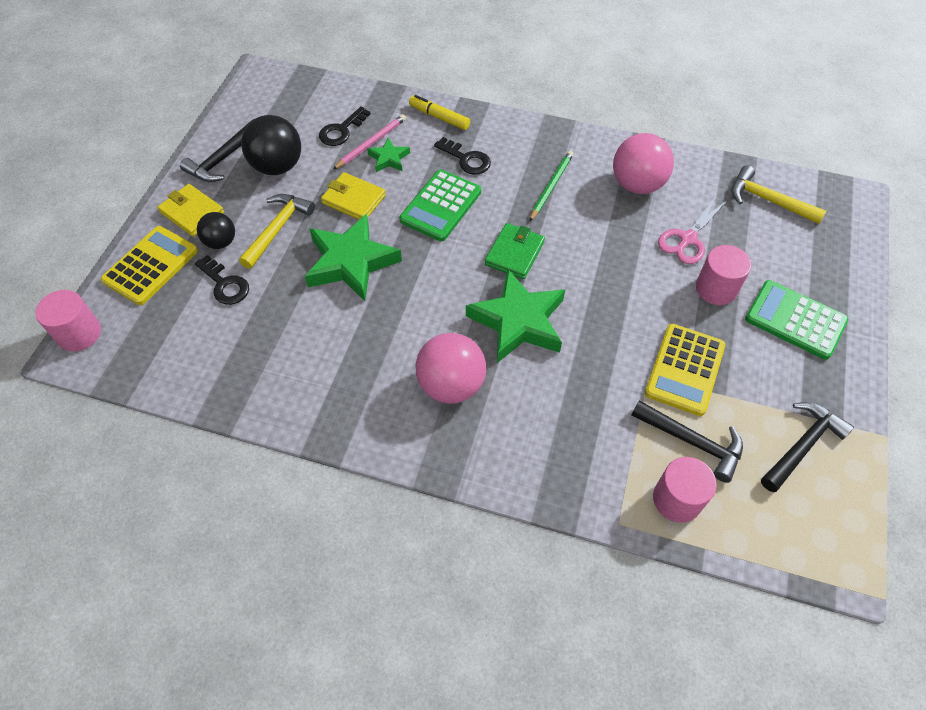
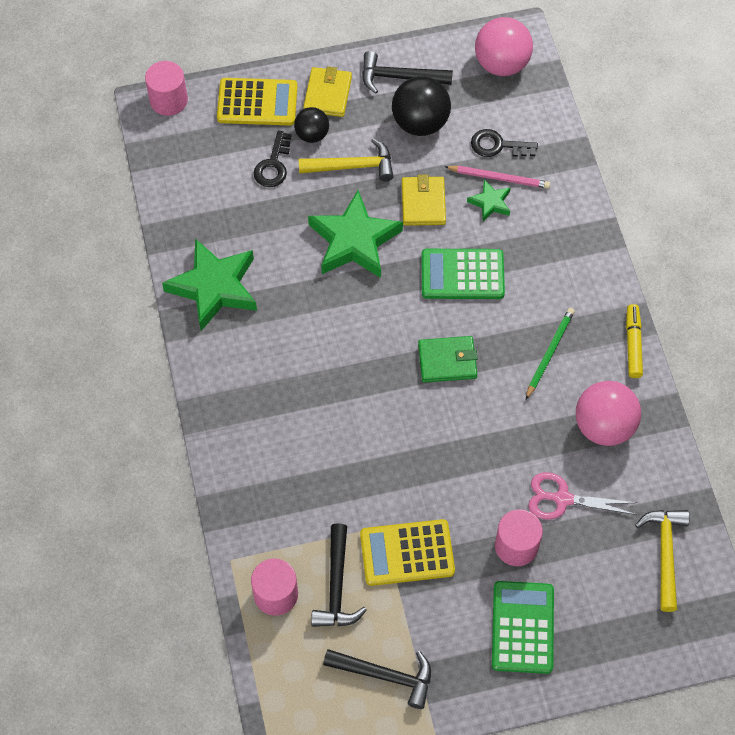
camera: 60 degrees right, 5 degrees up
(439, 117) = (572, 214): yellow marker -> yellow marker (633, 344)
(451, 385) = (281, 381): pink ball -> pink ball (501, 64)
(466, 159) = (534, 266): black key -> none
(518, 321) = (375, 399): green star -> green star (214, 287)
(551, 186) = (549, 353): green pencil -> green pencil turned 60 degrees counterclockwise

